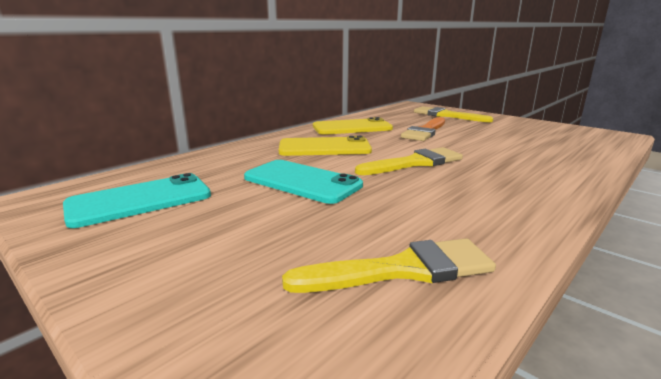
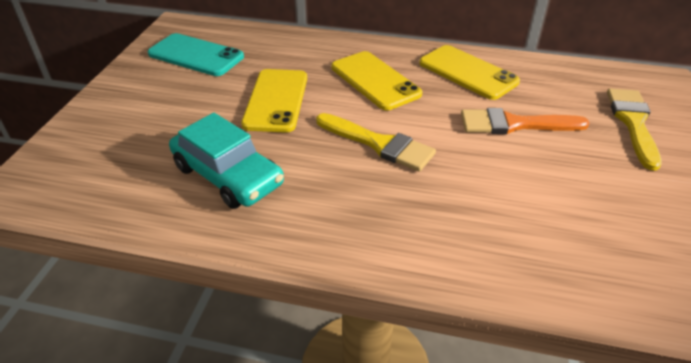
camera: 60 degrees right, 20 degrees up
(302, 182) = (276, 100): turquoise phone -> yellow phone
(402, 270) = (159, 186): yellow brush -> none
(412, 225) = (228, 175): none -> turquoise car

